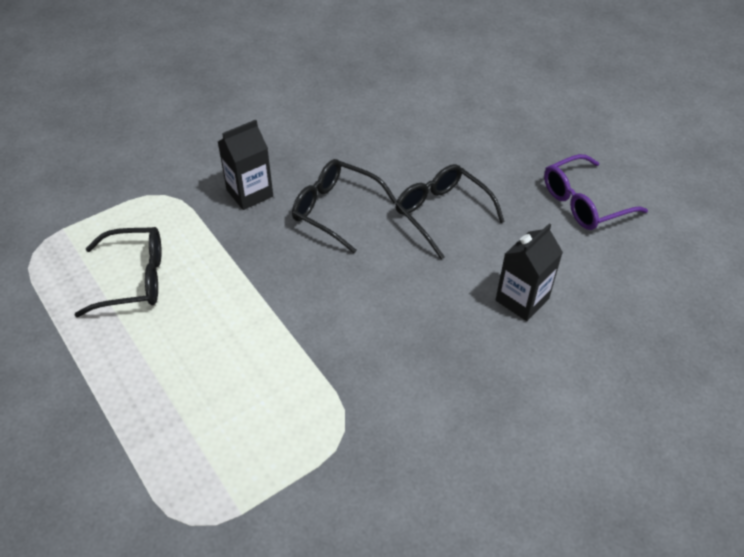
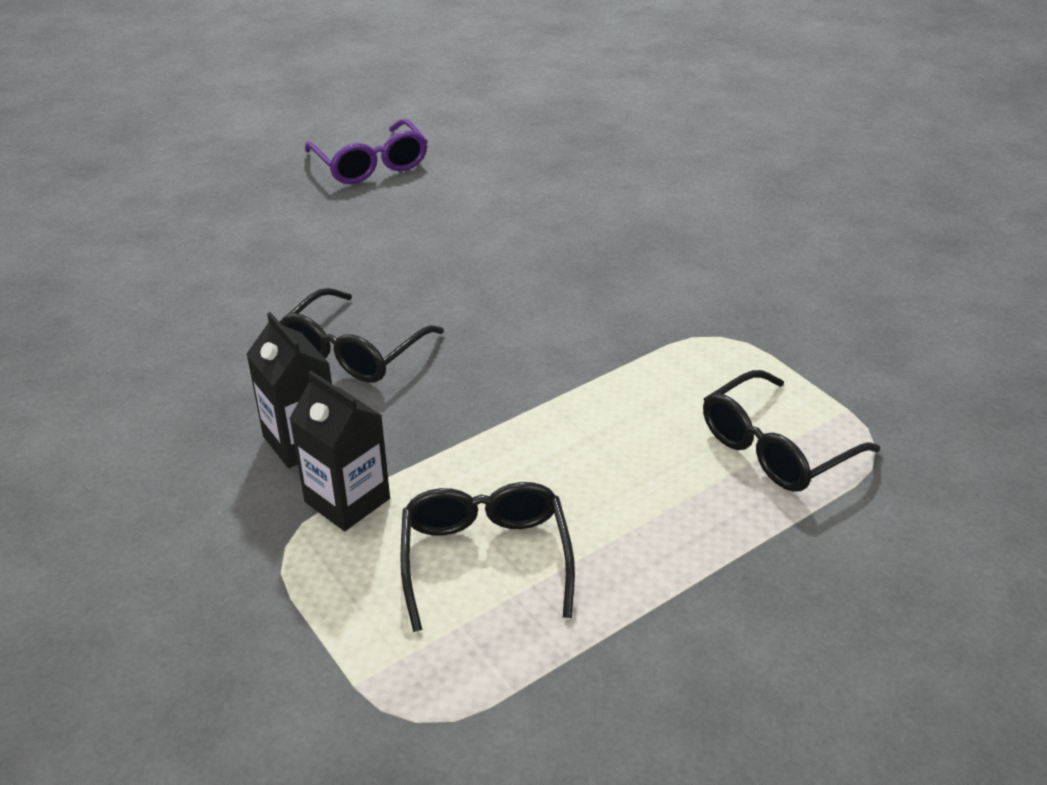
camera: 90 degrees left, 10 degrees down
(441, 213) = (374, 262): black glasses -> black glasses (775, 448)
(522, 299) = (521, 213): black carton -> black carton (347, 500)

